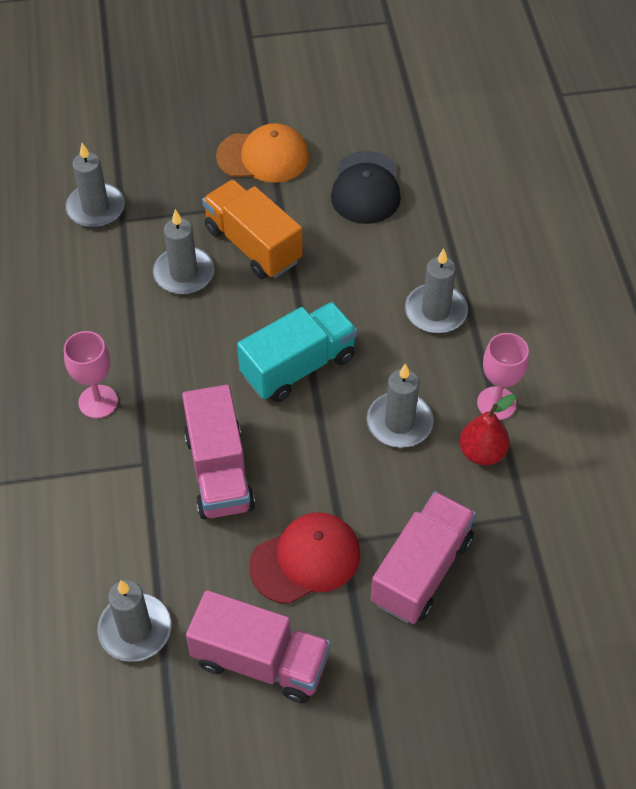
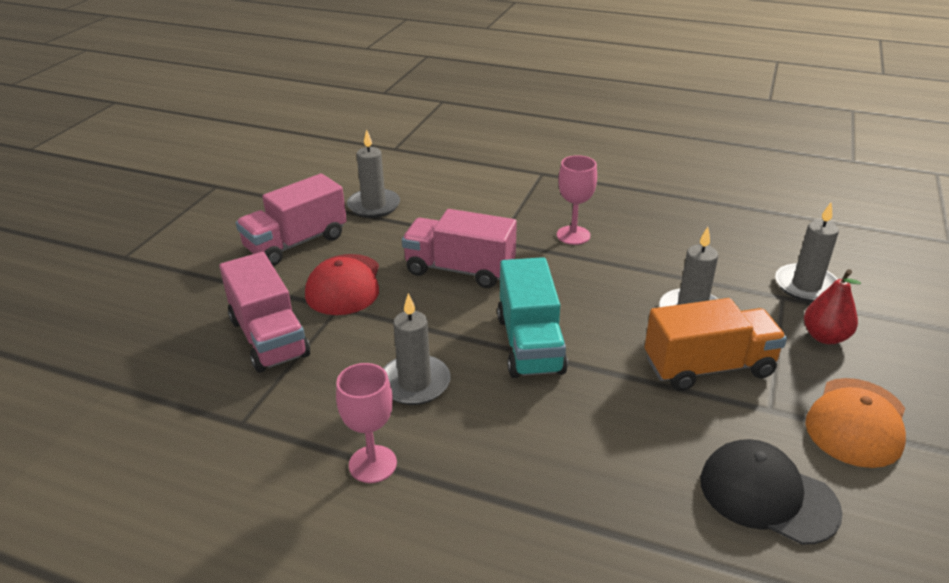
camera: 120 degrees right, 20 degrees down
(435, 311) = (529, 471): grey candle -> none
(482, 452) = (331, 425): red pear -> red pear (825, 337)

